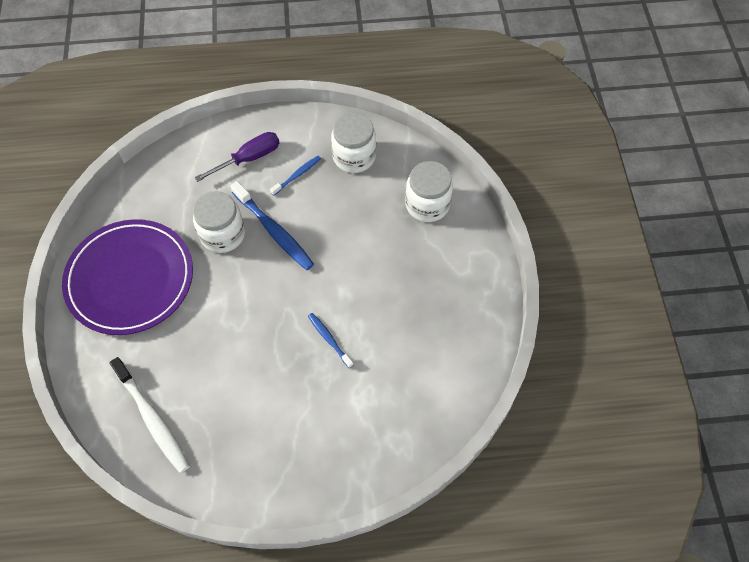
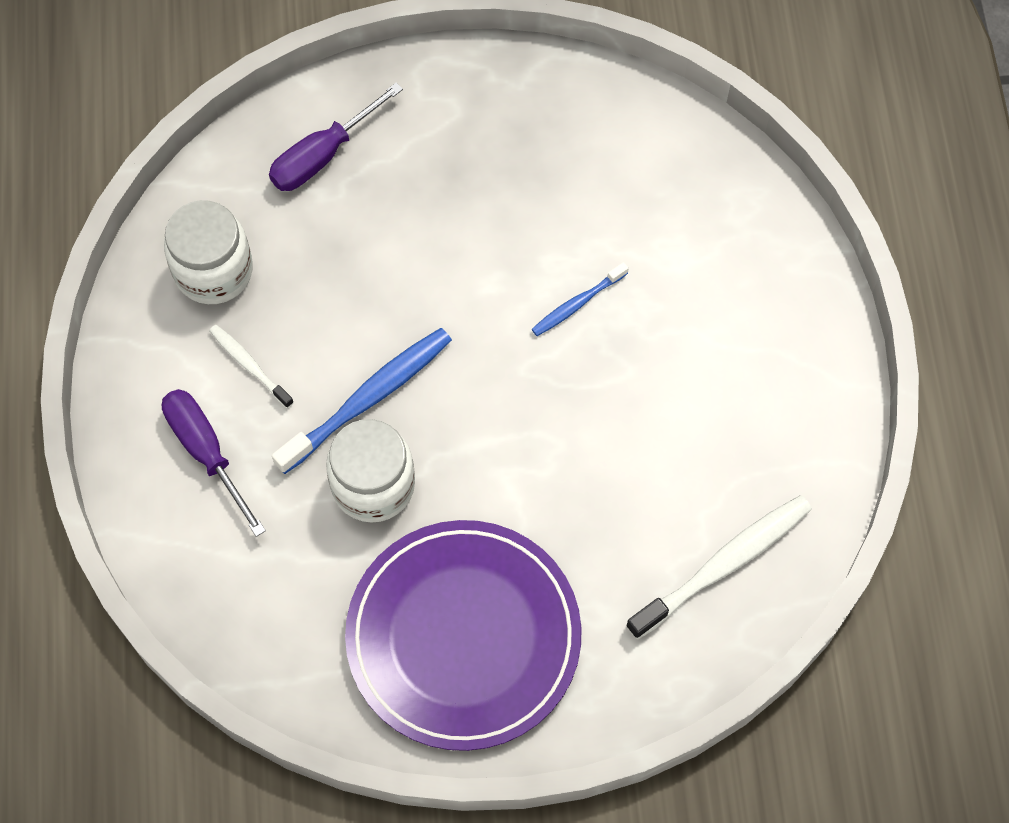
camera: 90 degrees left, 5 degrees up
(297, 175) = (249, 365): blue toothbrush -> white toothbrush
(427, 204) = (322, 155): white jar -> purple screwdriver

